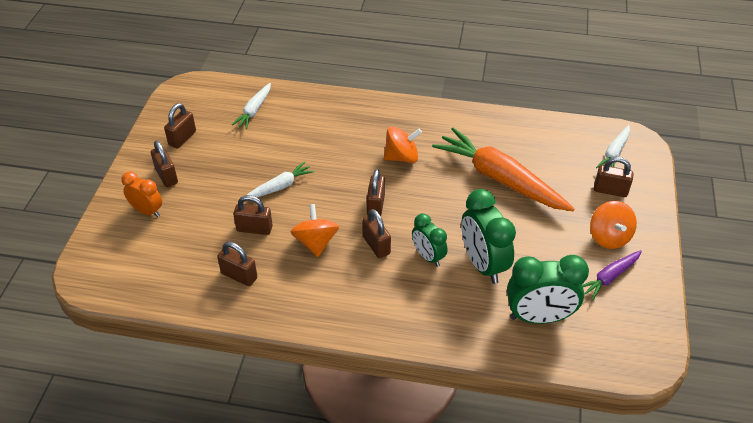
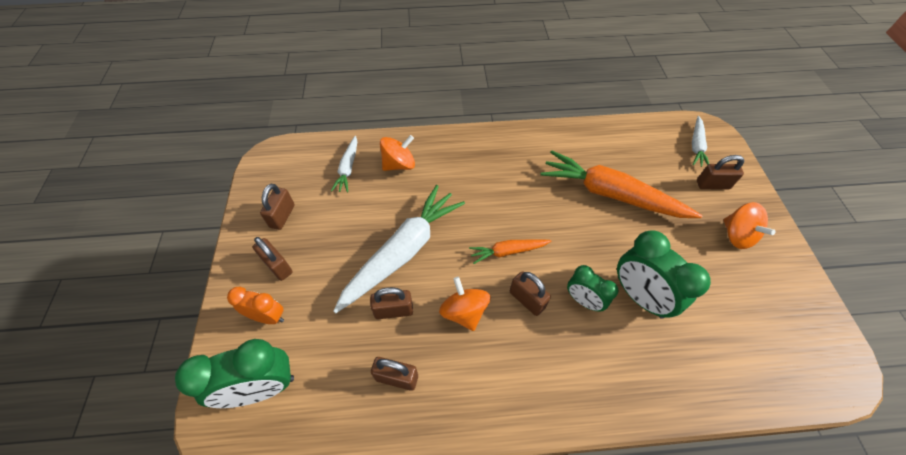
camera: 15 degrees left, 10 degrees up
(279, 187) = (403, 252): white carrot -> white carrot, size x2.02
(376, 205) = (508, 251): brown padlock -> orange carrot
(401, 157) = (511, 190): orange spinning top -> orange spinning top (399, 164)
(539, 317) = (721, 347): green clock -> green clock (262, 388)
(609, 277) = (760, 281): purple carrot -> none

